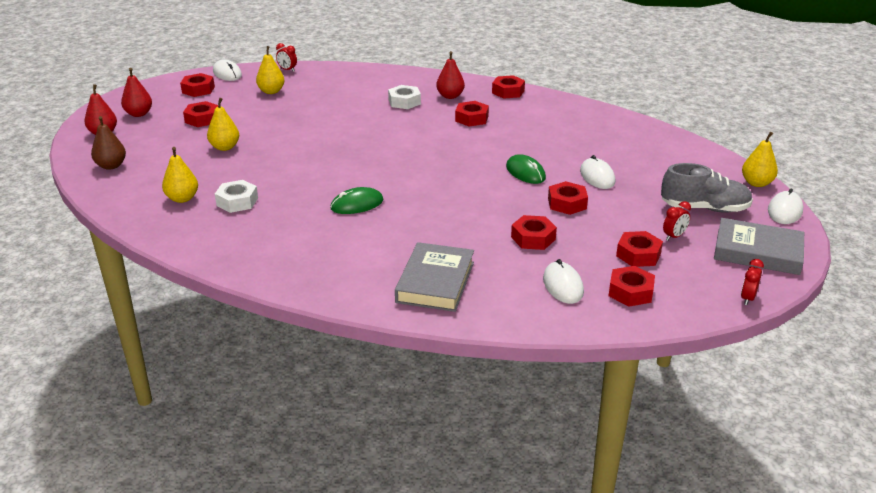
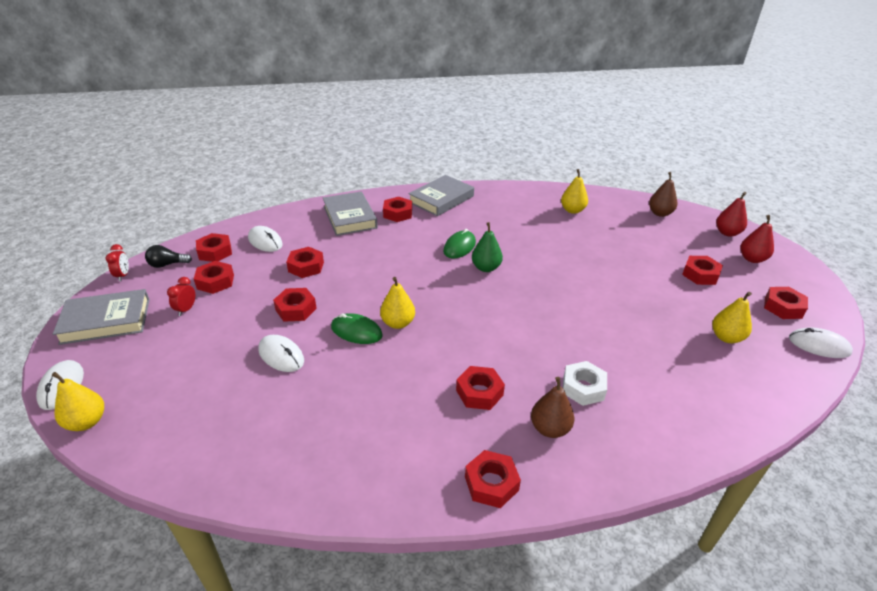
camera: 145 degrees right, 5 degrees up
(225, 147) = (627, 255): yellow pear -> yellow pear (398, 323)
(237, 202) = (537, 220): white nut -> none
(287, 70) = (787, 385): red clock -> none
(295, 266) = (441, 199): none -> grey book
(360, 179) = (486, 268): none -> green pear
(372, 265) = (398, 213): none -> red nut
(450, 96) = (550, 428): red pear -> brown pear
(693, 295) = (167, 264): none -> black light bulb
(704, 208) = (156, 354): grey shoe -> none

